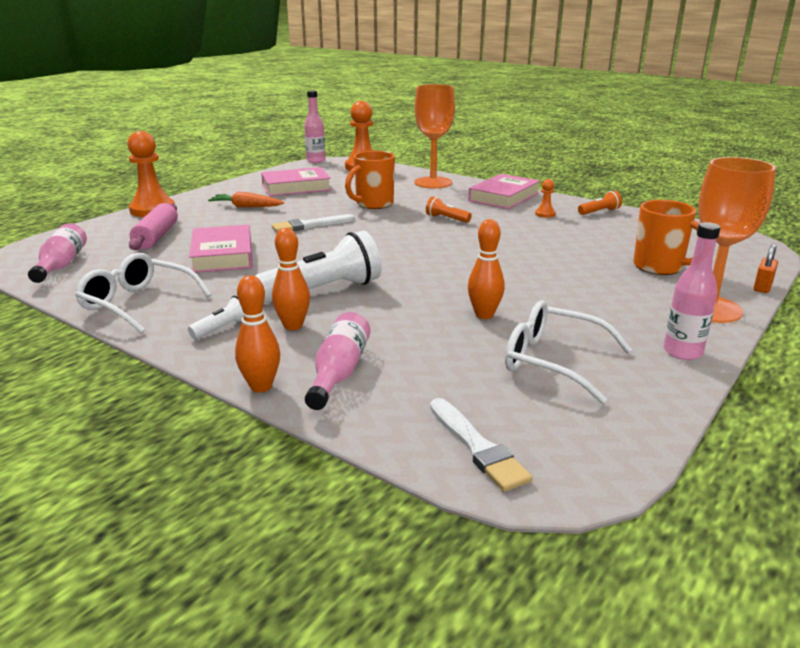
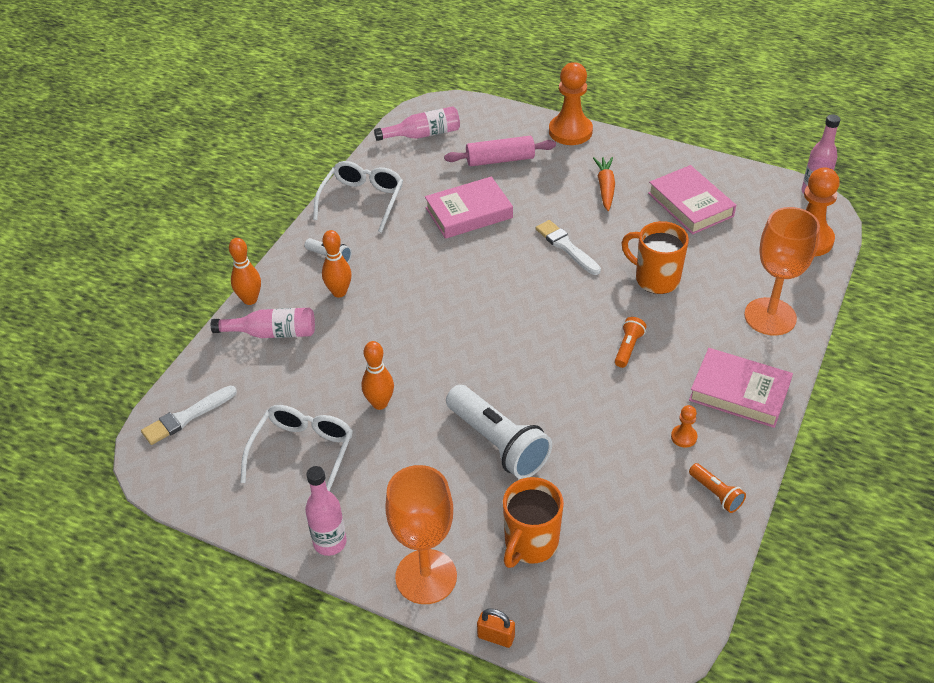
camera: 80 degrees right, 20 degrees up
(324, 290) = (408, 294): white flashlight -> white flashlight (498, 443)

